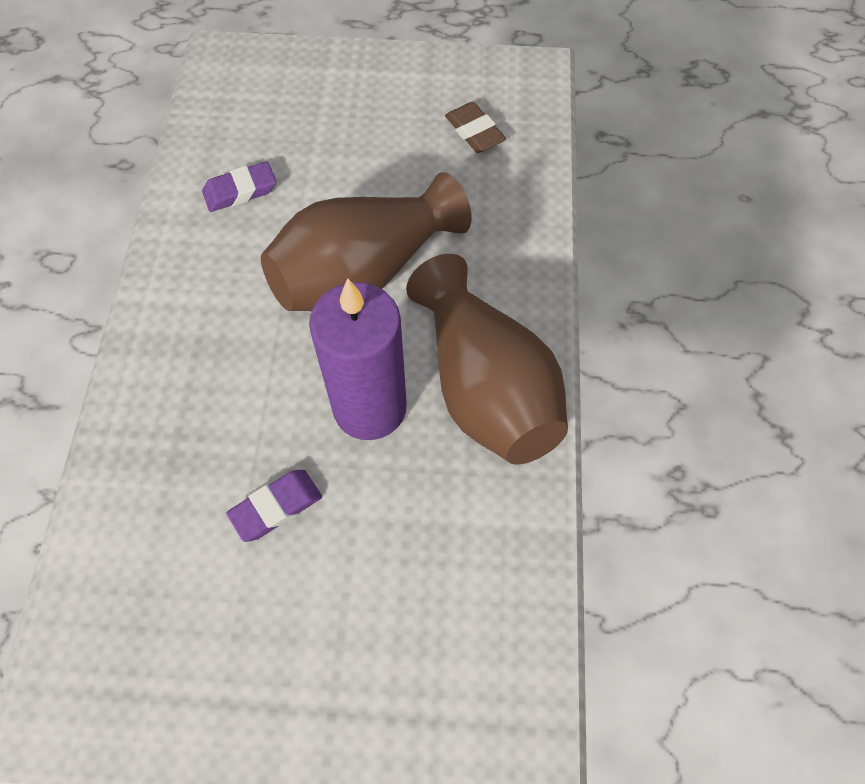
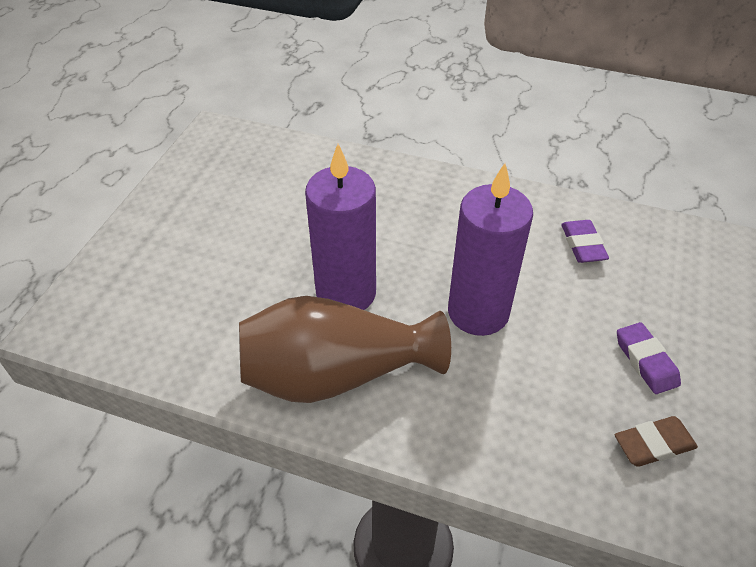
camera: 105 degrees right, 15 degrees down
(276, 507) = (290, 231): purple eraser -> purple eraser (645, 361)
(363, 273) = (478, 312): brown vase -> purple candle

